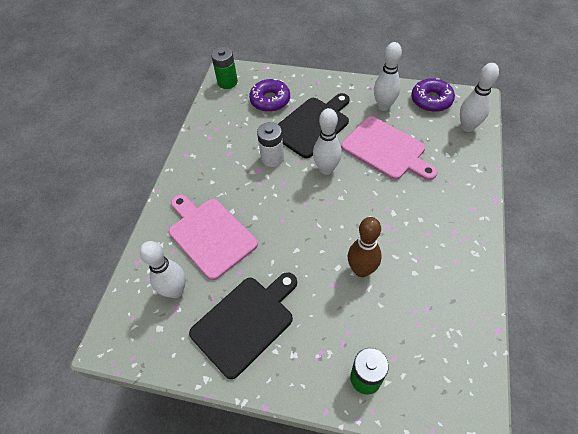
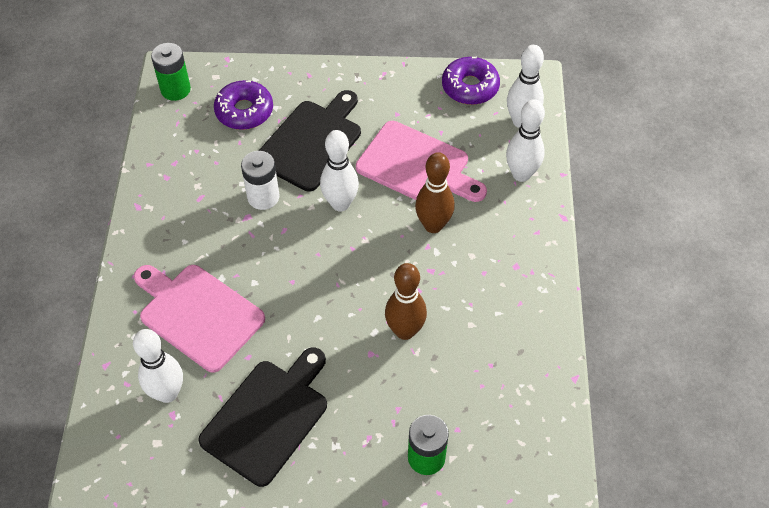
camera: 15 degrees left, 0 degrees up
(383, 106) = (406, 103): white bowling pin -> white bowling pin (521, 174)
(393, 193) = (433, 225): none -> brown bowling pin

